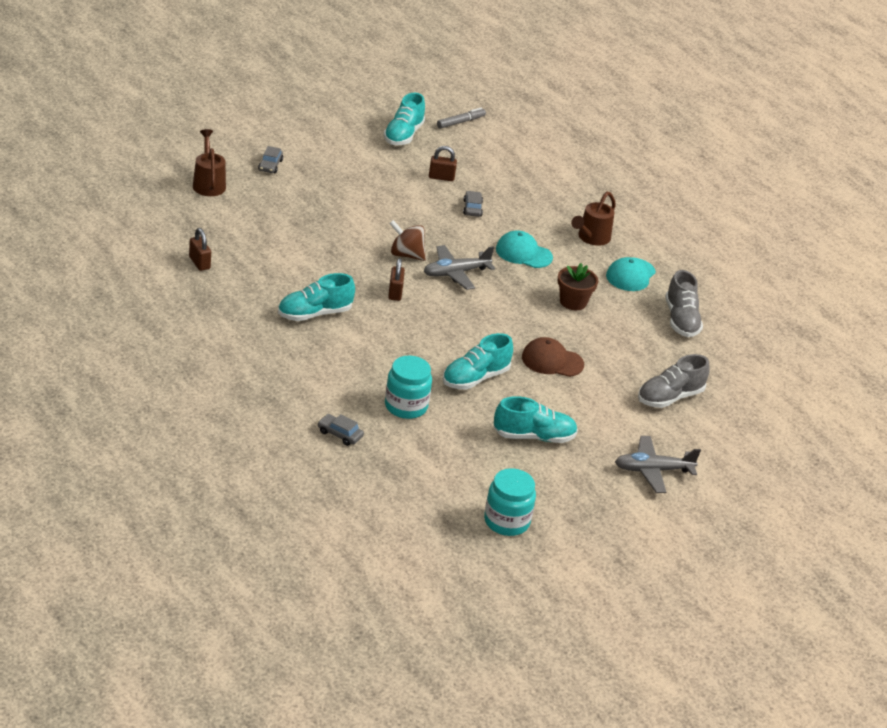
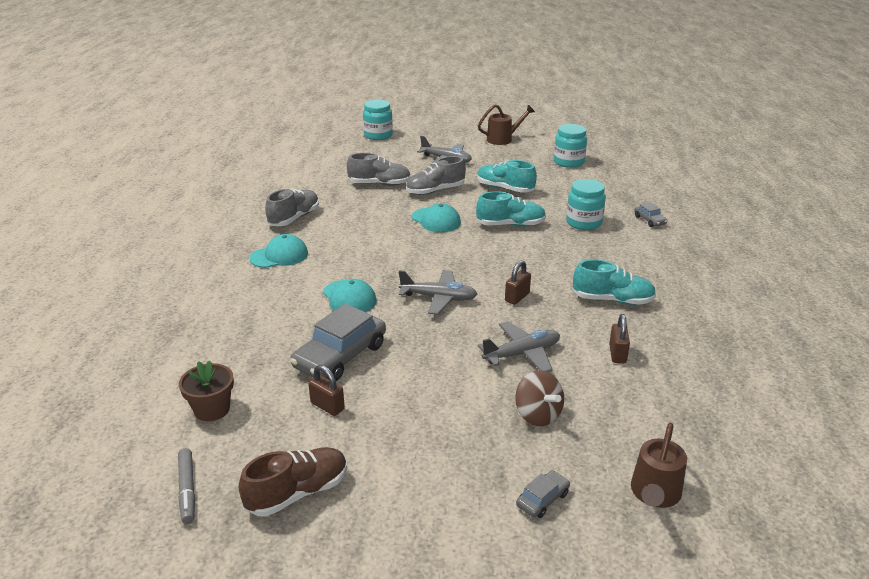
camera: 140 degrees left, 5 degrees down
(199, 263) = (713, 381): brown padlock -> brown padlock (617, 354)
(350, 245) = (522, 354): none -> grey plane
(403, 135) = (298, 493): turquoise shoe -> brown shoe
(406, 255) = (470, 328): brown spinning top -> brown spinning top (537, 415)
(460, 122) = (187, 490): grey marker -> grey marker turned 105 degrees counterclockwise
(472, 208) = (340, 356): grey car -> grey car, size x2.14
(552, 361) = (436, 220): brown cap -> turquoise cap
(573, 302) = (362, 250): brown flower pot -> brown flower pot (212, 409)
(591, 238) = (263, 293): brown watering can -> brown watering can (503, 139)
(601, 406) = (435, 191): none -> grey shoe
(792, 495) = (378, 135): none -> turquoise jar

